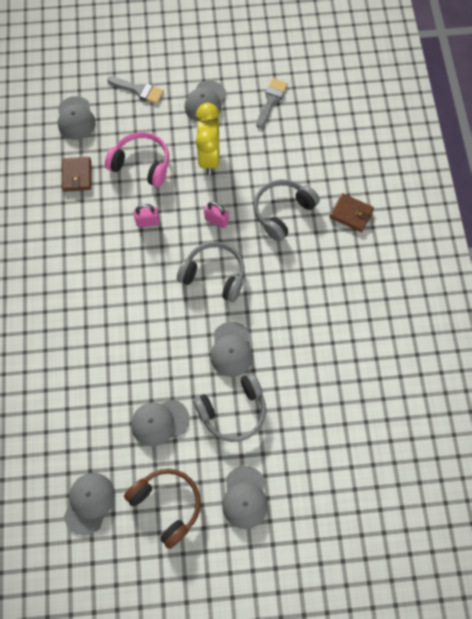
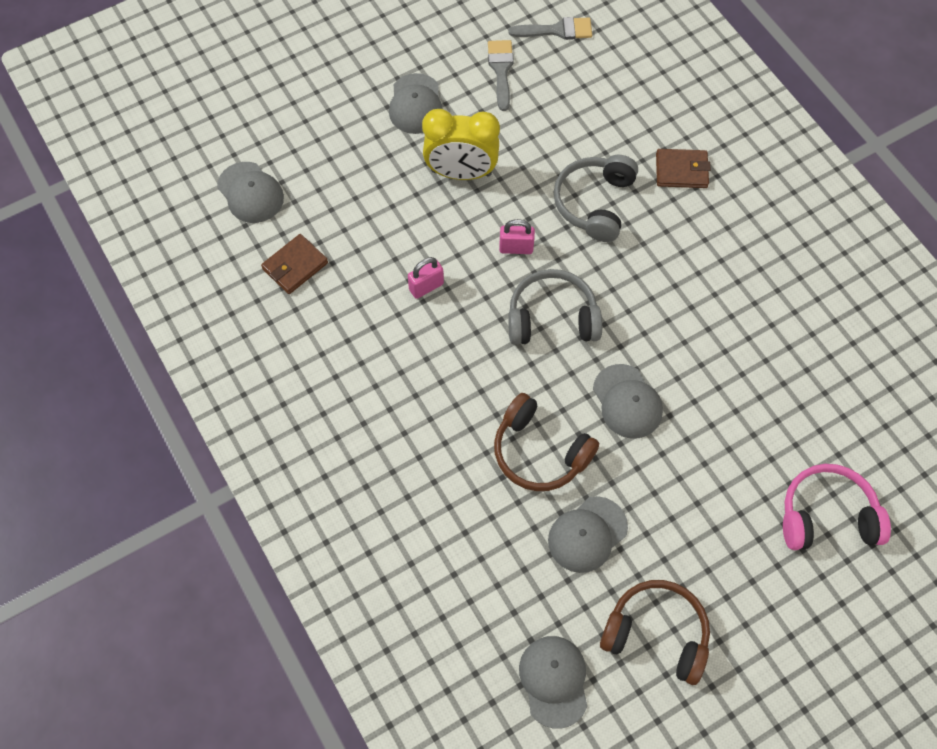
camera: 25 degrees left, 5 degrees down
(77, 175) = (295, 266): brown wallet -> brown wallet turned 75 degrees clockwise
(139, 90) = (317, 123): grey brush -> grey brush (557, 30)
(142, 164) = (375, 216): pink headphones -> pink headphones (827, 516)
(159, 357) = (539, 452): none -> brown headphones
(209, 157) = (461, 173): yellow clock -> yellow clock turned 60 degrees counterclockwise
(233, 411) = (673, 477): grey headphones -> none
(245, 497) = (749, 578): grey cap -> none

